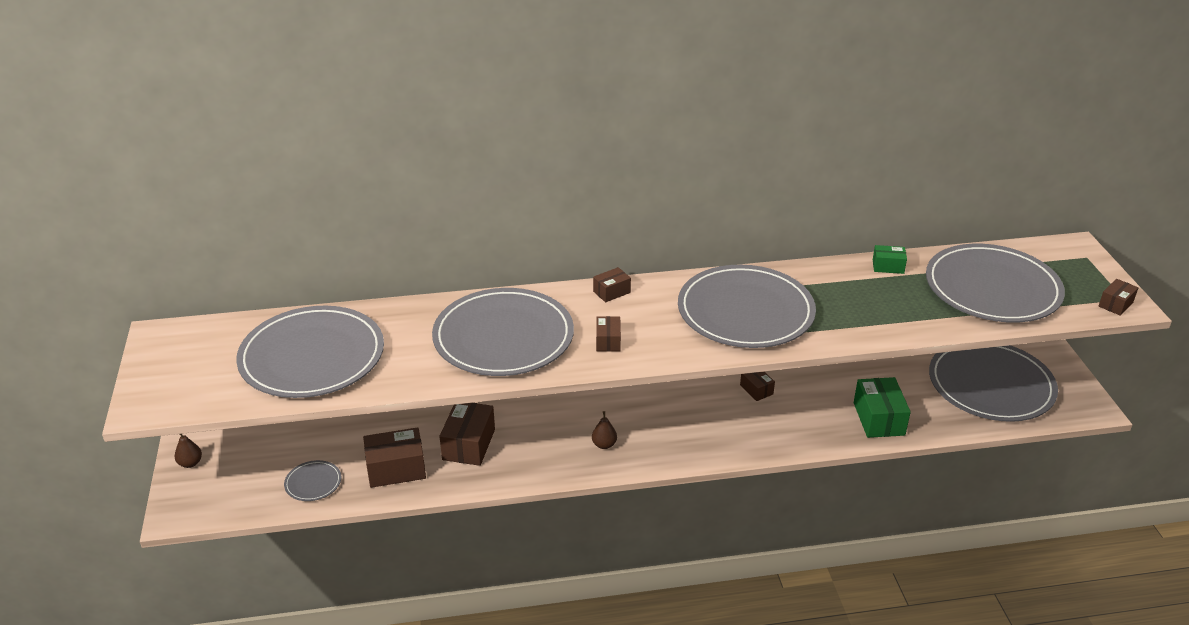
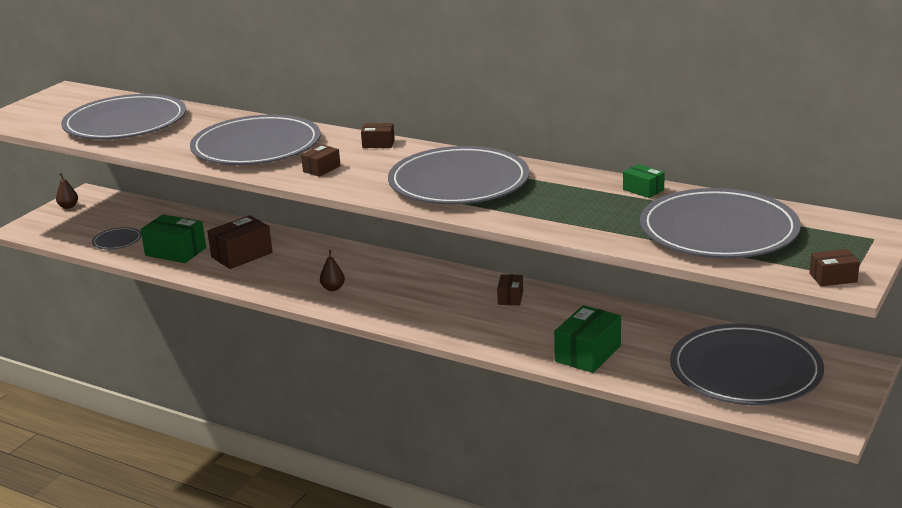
camera: 40 degrees right, 10 degrees down
(396, 469) = (175, 251): brown box -> green box

